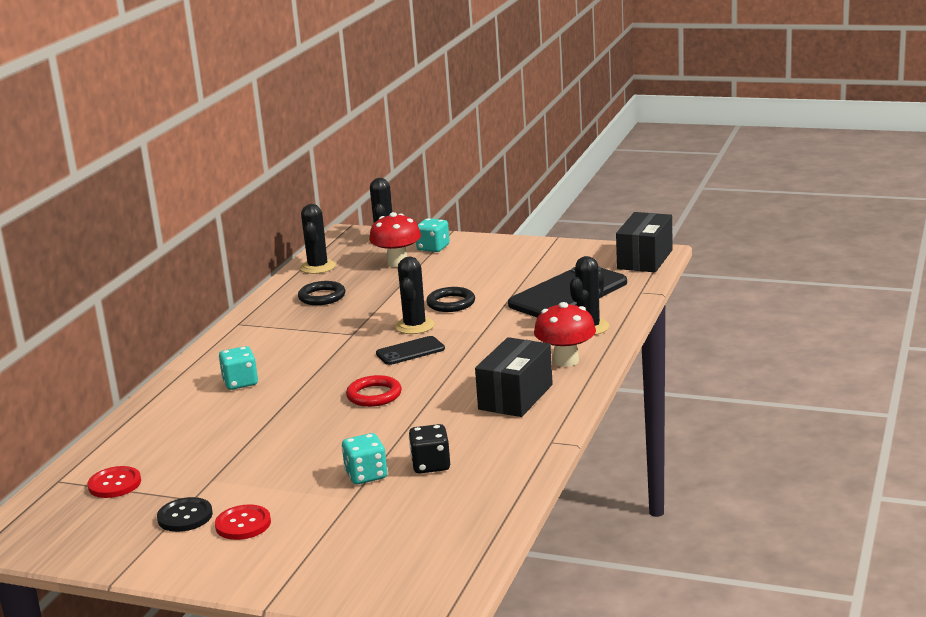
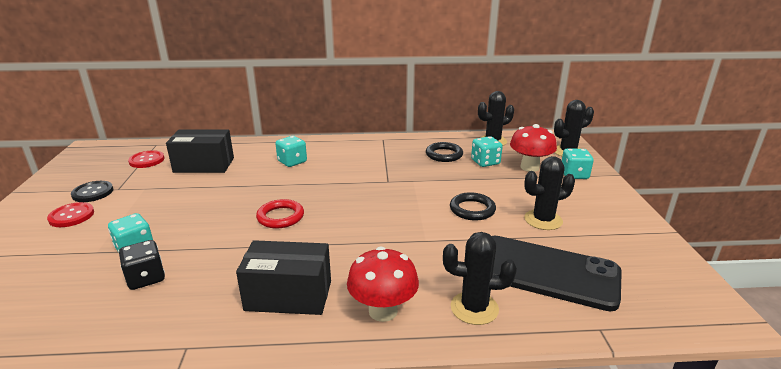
camera: 65 degrees right, 5 degrees up
(363, 280) = (485, 162): none -> turquoise dice
(410, 351) = (367, 213): black phone -> none
(414, 326) = (416, 203): black cactus -> black cactus (543, 220)
(645, 259) = (694, 310): black box -> black box (204, 165)

